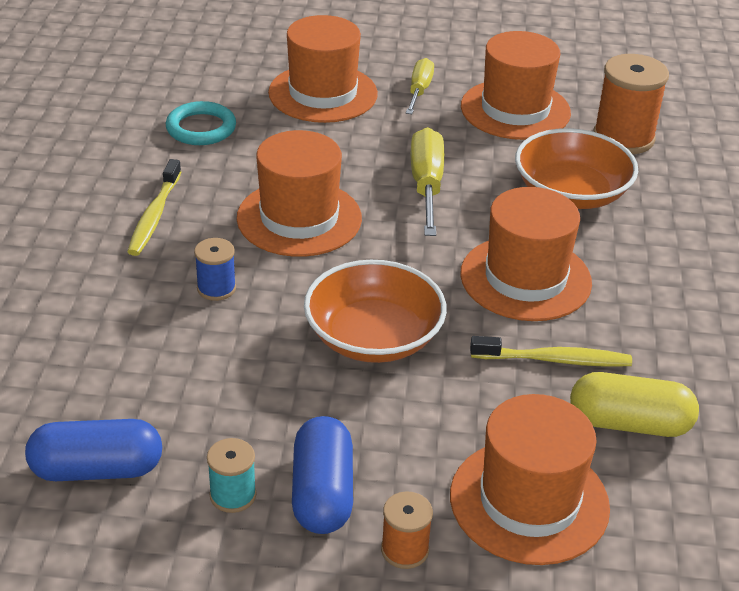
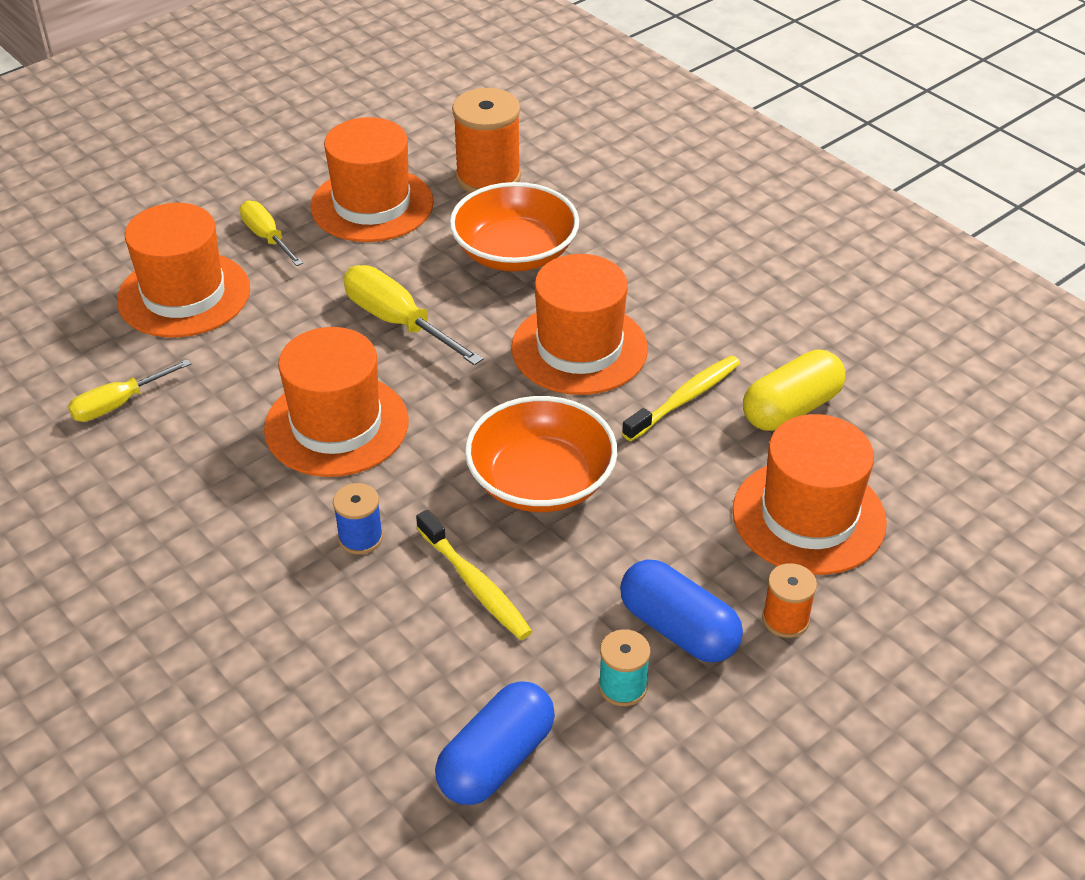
camera: 45 degrees left, 5 degrees up
(154, 215) = (205, 516): yellow toothbrush -> yellow toothbrush (475, 584)
(201, 128) = (119, 404): turquoise ring -> yellow screwdriver

